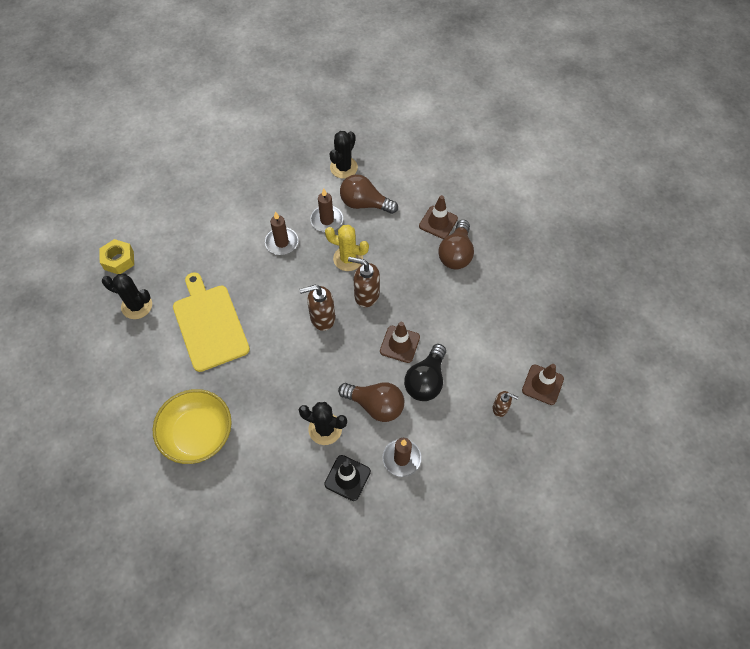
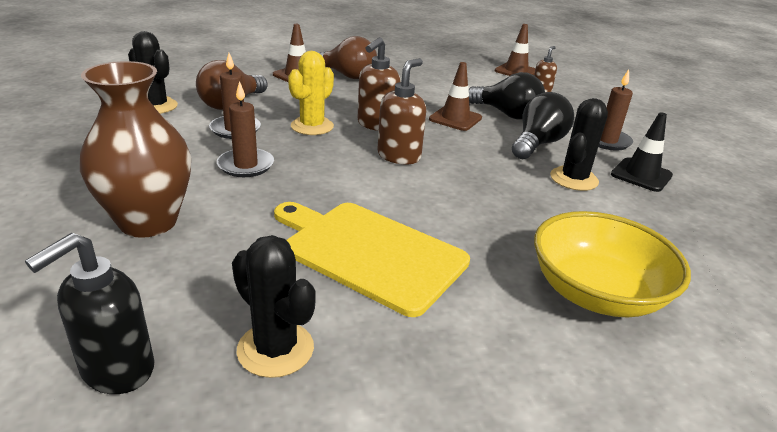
camera: 80 degrees left, 30 degrees down
(119, 260) = (116, 370): yellow nut -> black soap dispenser
(137, 306) = (275, 349): black cactus -> black cactus turned 75 degrees counterclockwise
(210, 324) = (369, 252): yellow cutting board -> yellow cutting board turned 45 degrees clockwise
(213, 225) = (148, 222): none -> brown vase
(322, 318) = (399, 156): brown soap dispenser -> brown soap dispenser turned 150 degrees counterclockwise
(375, 405) = (538, 144): brown light bulb -> black light bulb

